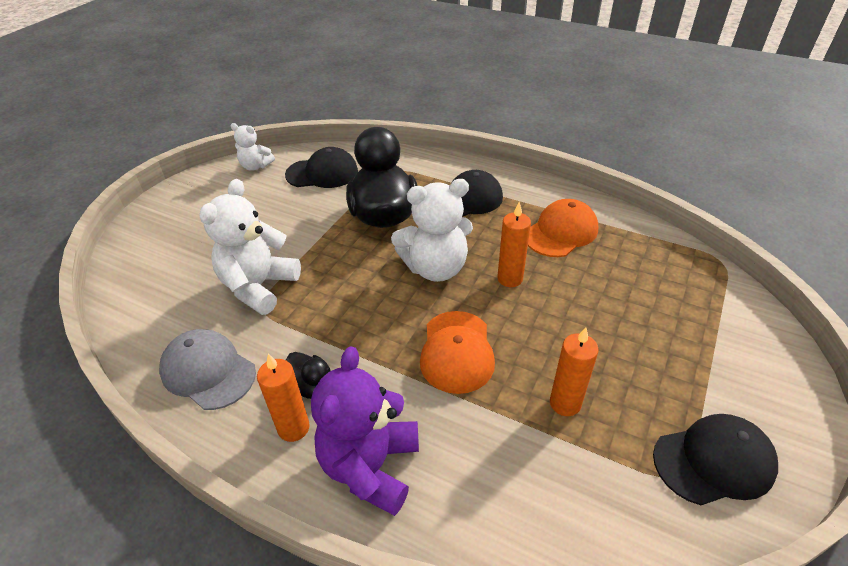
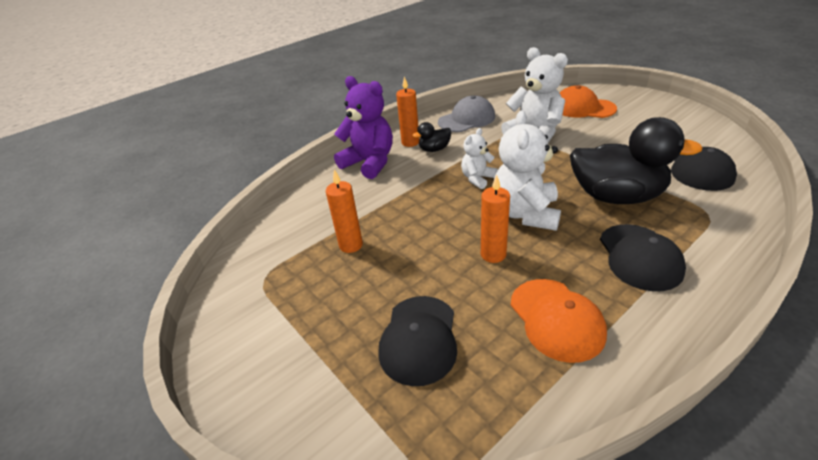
camera: 115 degrees right, 5 degrees down
(256, 166) = (712, 135): white teddy bear -> white teddy bear (477, 179)
(457, 351) = (427, 206): orange cap -> orange cap (583, 108)
(714, 461) = (253, 303): black cap -> black cap (419, 339)

